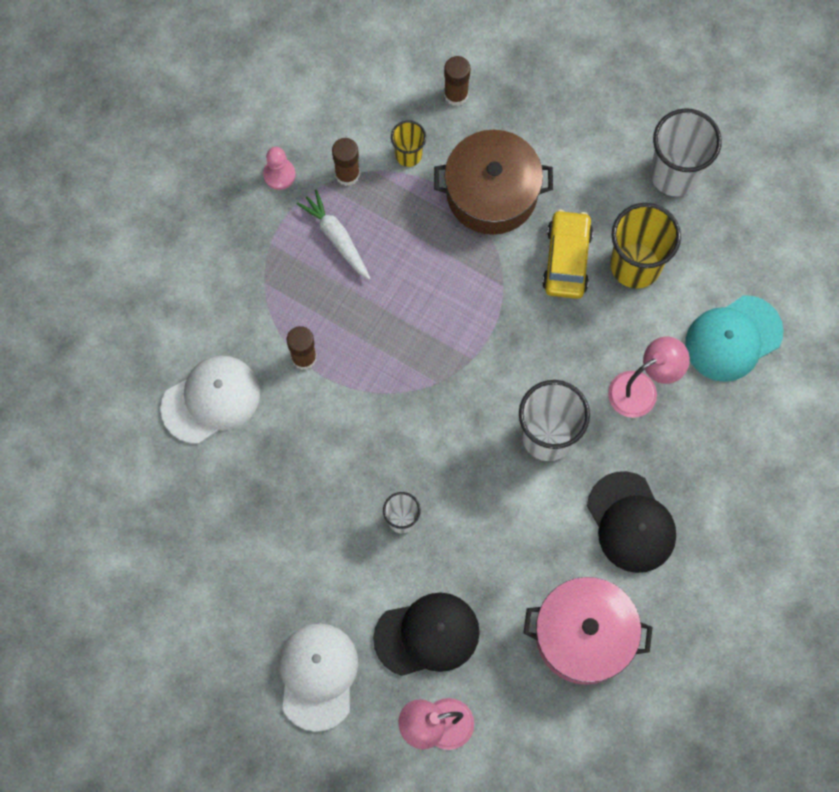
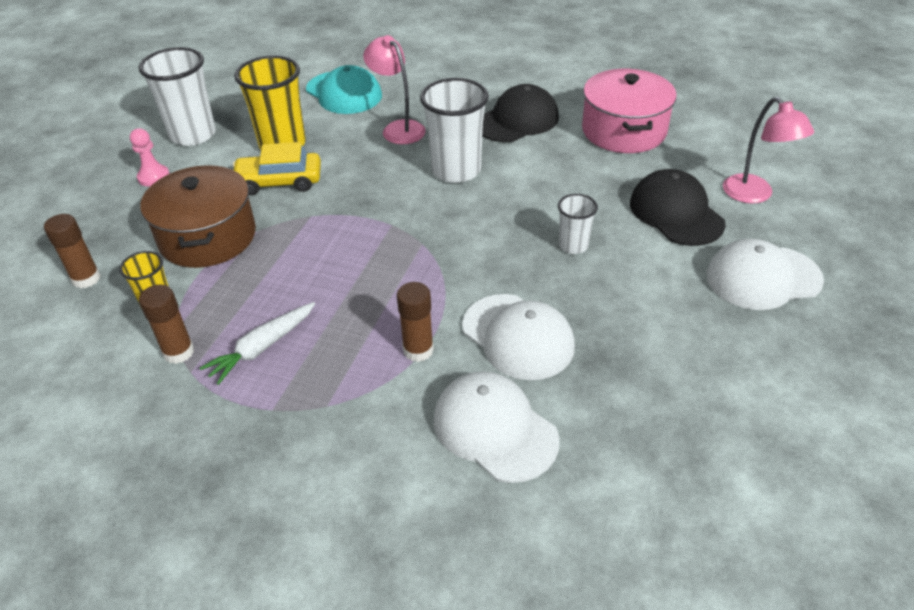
camera: 100 degrees left, 30 degrees down
(279, 174) = (174, 418): pink pawn -> pink pawn (154, 177)
(299, 440) = (518, 336): none -> white cap

